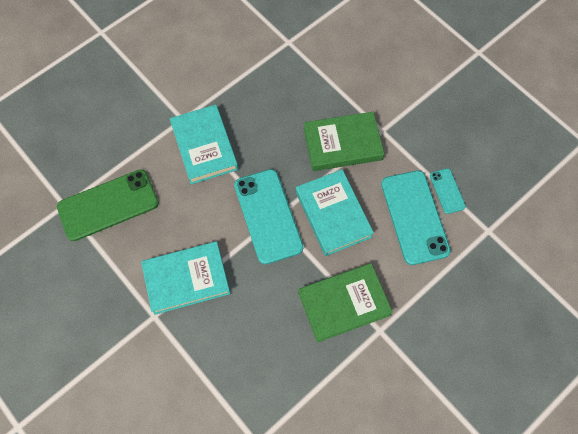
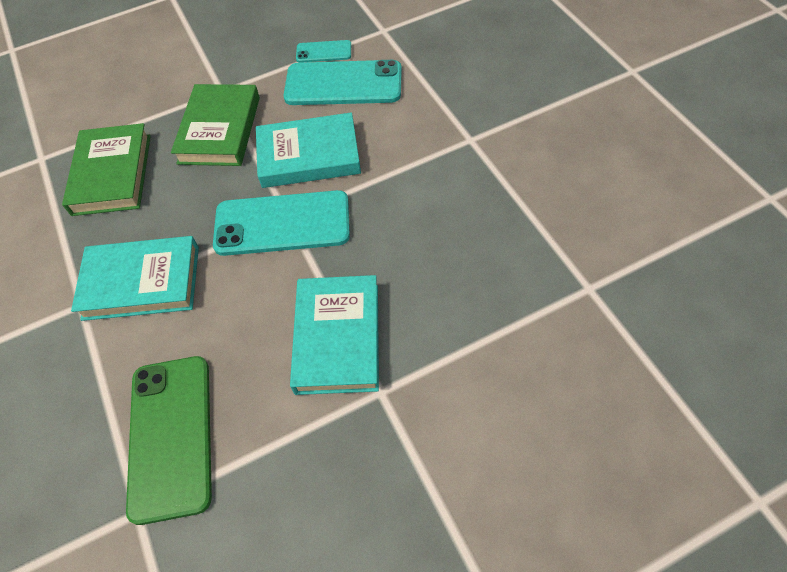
camera: 70 degrees left, 10 degrees down
(344, 304) = (428, 166): green book -> green book (112, 174)

